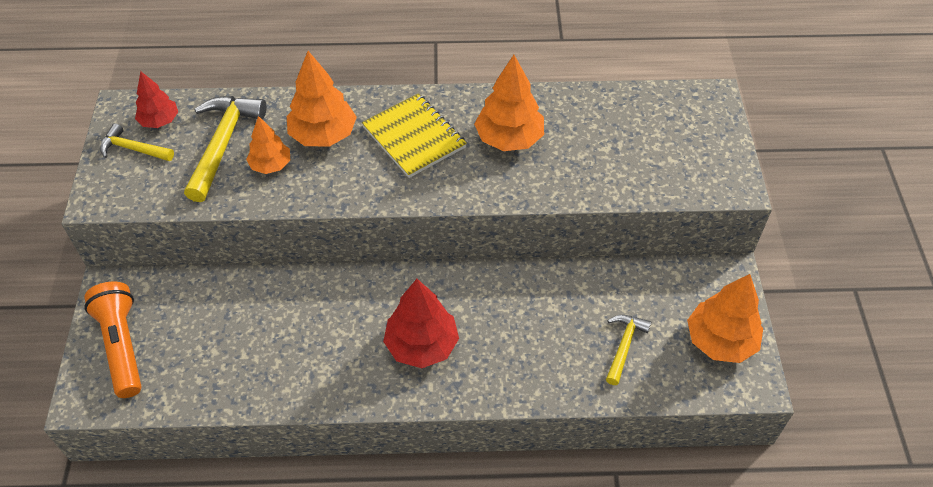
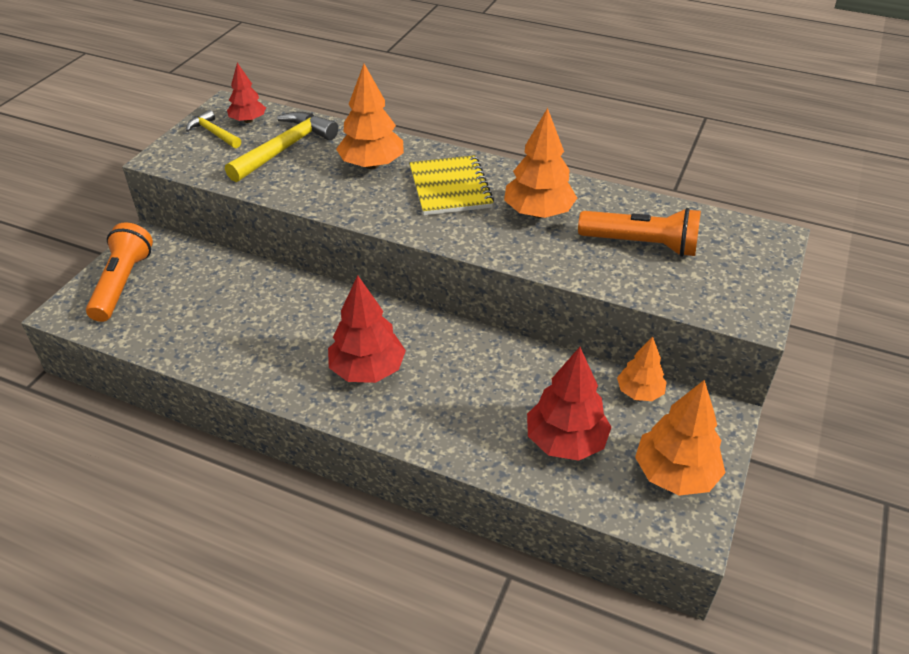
camera: 25 degrees right, 10 degrees down
(271, 165) = (312, 173): orange tree -> orange tree (639, 392)
(614, 143) = (641, 245): none -> orange flashlight
(624, 346) = (565, 441): yellow hammer -> red tree

